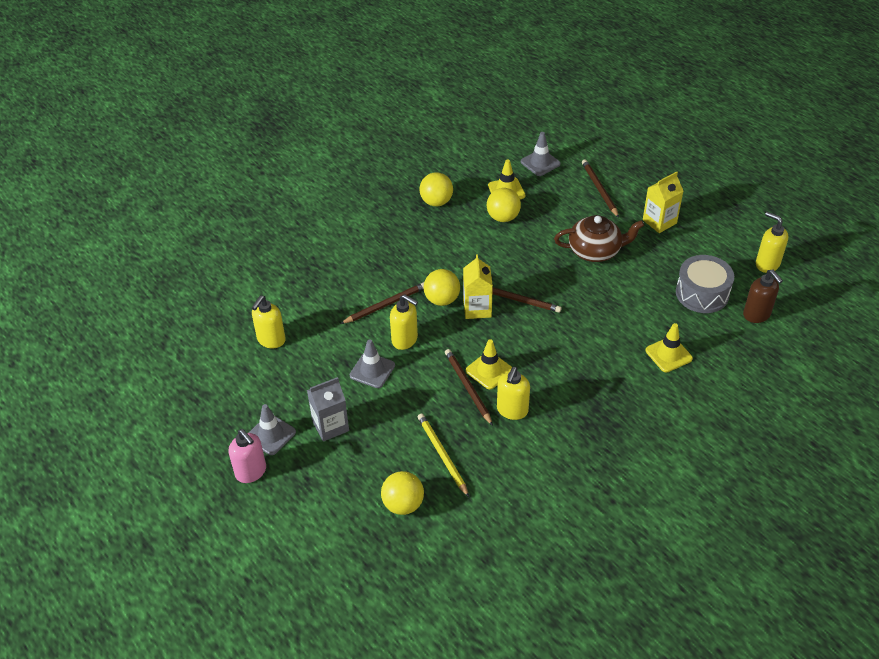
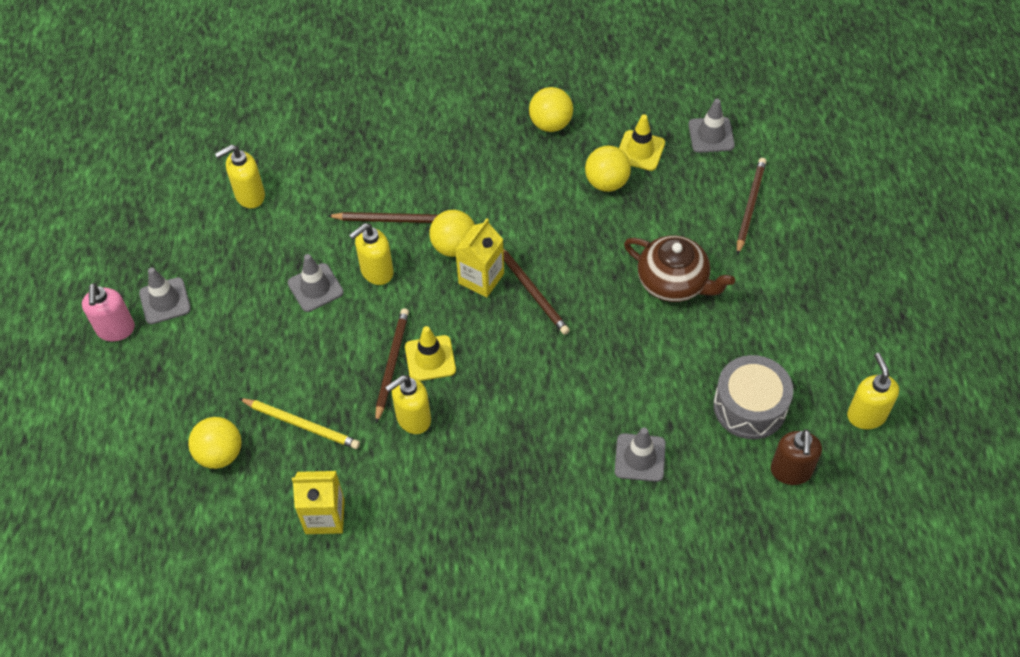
camera: 35 degrees right, 10 degrees up
(330, 426) = (225, 325): grey carton -> none
(405, 340) = (376, 272): yellow soap dispenser -> yellow soap dispenser turned 75 degrees clockwise
(442, 455) = (301, 424): yellow pencil -> yellow pencil turned 105 degrees clockwise
(659, 221) = (784, 286): yellow carton -> yellow carton (325, 516)
(668, 354) = (640, 457): yellow traffic cone -> grey traffic cone

